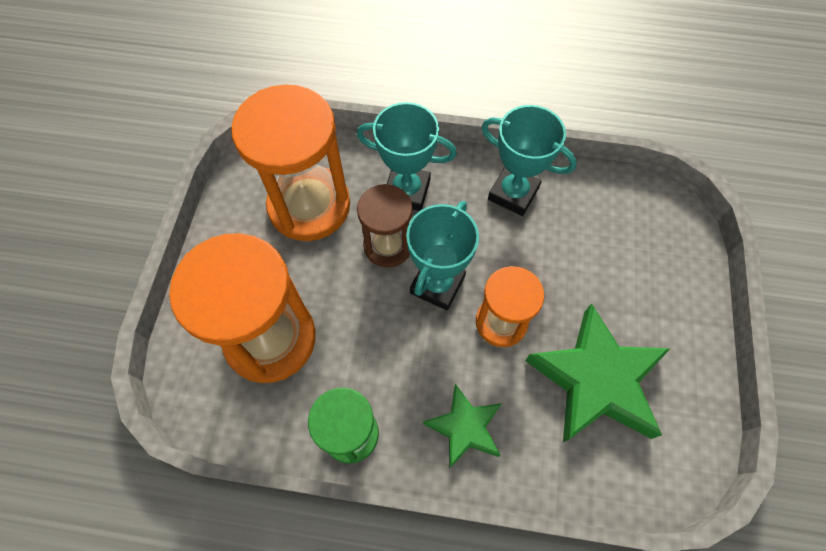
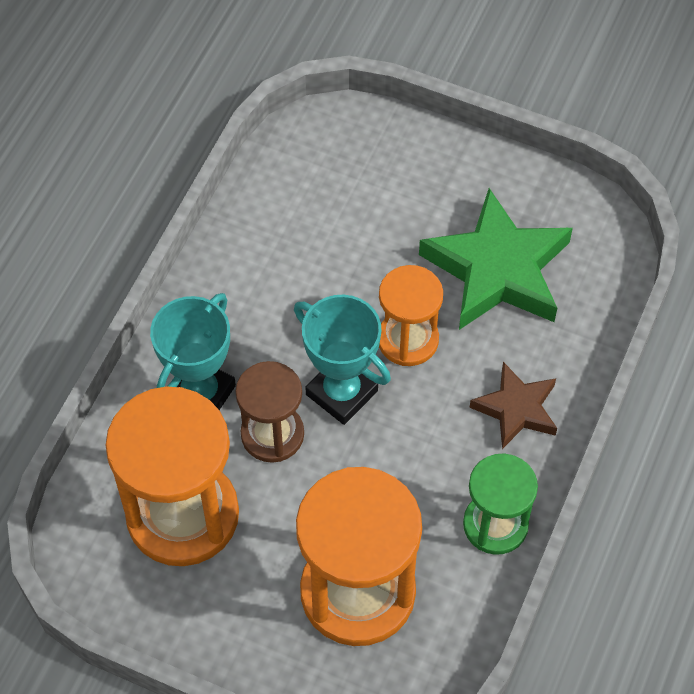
camera: 75 degrees left, 5 degrees down
(464, 427) = (516, 409): green star -> brown star
(513, 193) = (245, 277): turquoise trophy -> none

